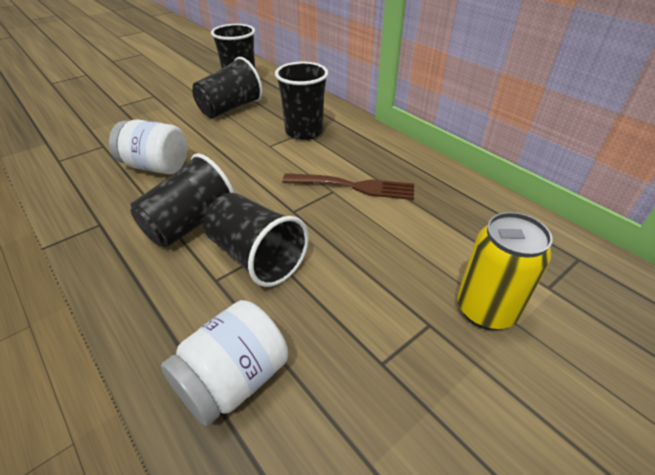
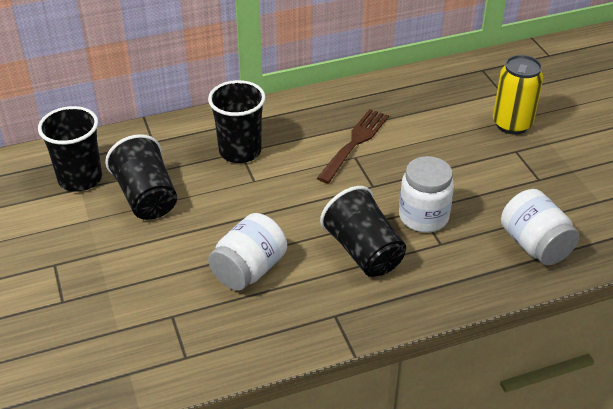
camera: 70 degrees left, 0 degrees up
(257, 257) = (423, 217): black cup -> white jar

